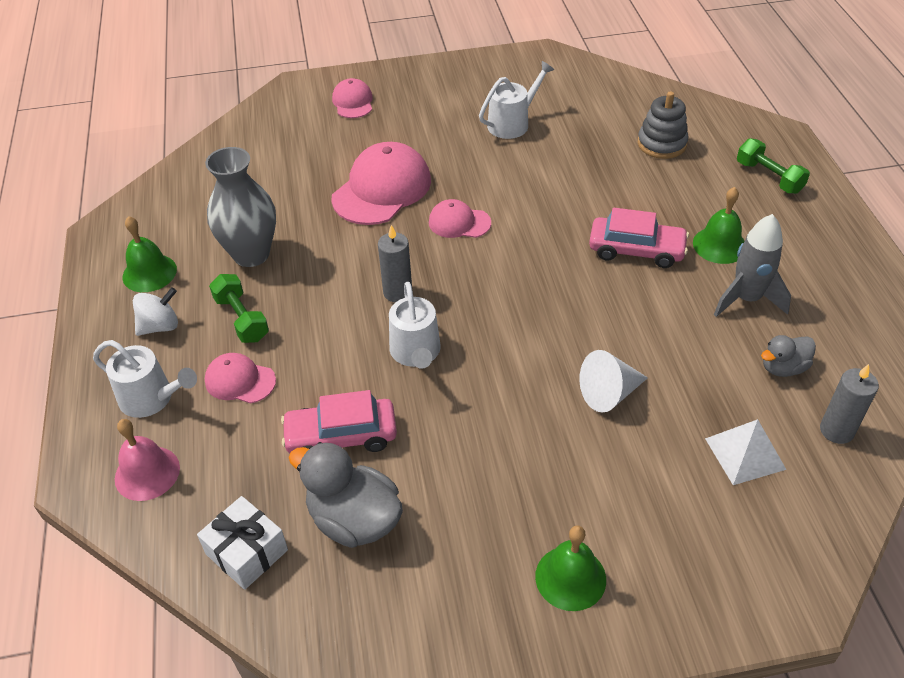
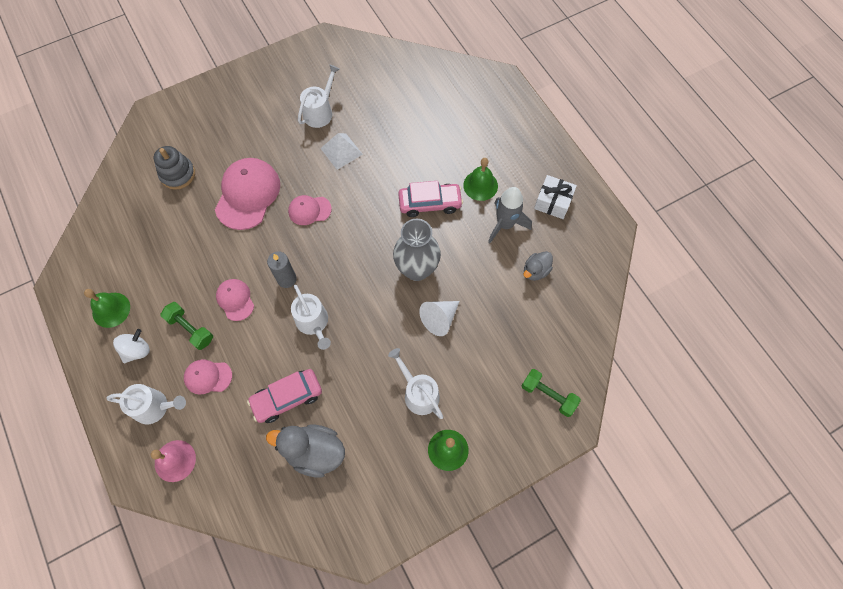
camera: 20 degrees left, 20 degrees up
(247, 552) = (258, 493): white gift -> white gift (553, 202)
(251, 254) = (176, 274): grey vase -> grey vase (417, 269)
(353, 102) = (199, 118): pink cap -> pink cap (235, 300)
(546, 484) = (419, 393): none -> white watering can
(661, 144) = (425, 107): grey stacking toy -> grey stacking toy (178, 174)
(745, 453) = (525, 338): white pyramid -> white pyramid (341, 151)
(769, 177) = (500, 119): green dumbbell -> green dumbbell (548, 395)
(836, 430) = (572, 307): grey candle -> none

